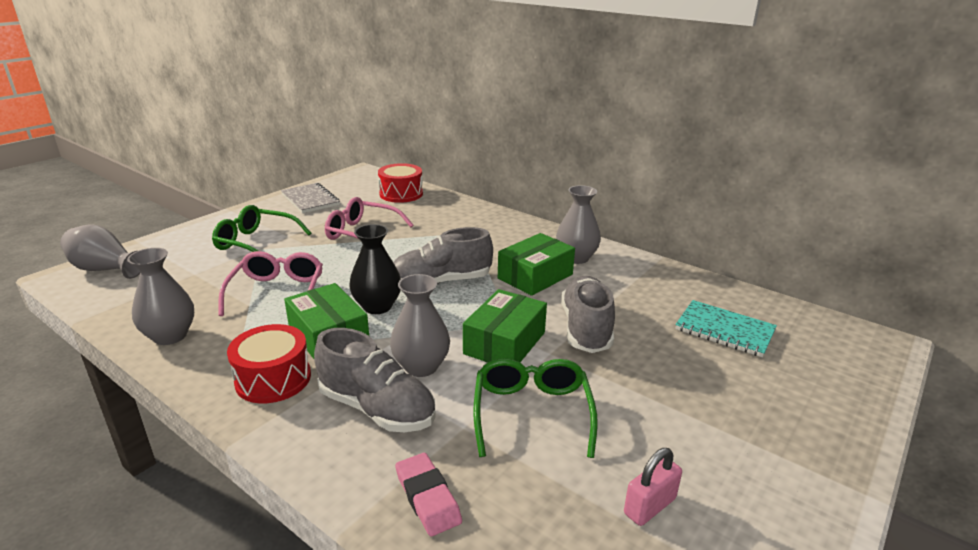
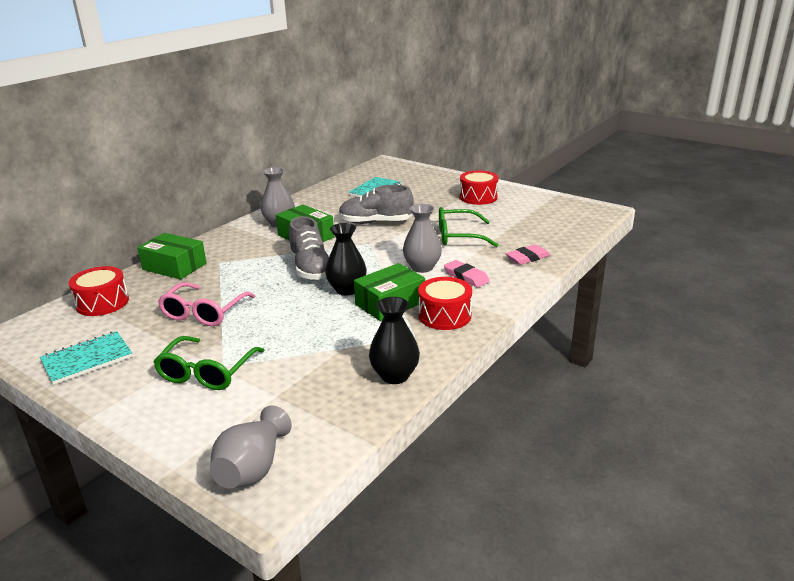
camera: 90 degrees left, 0 degrees up
(170, 336) = (394, 375): grey vase -> black vase
(277, 292) = (320, 338): pink glasses -> none
(310, 200) = (87, 359): grey notebook -> turquoise notebook
(377, 408) = (466, 277): grey shoe -> pink eraser
(505, 343) = (393, 244): green box -> green box (174, 266)
(649, 506) = (512, 214): pink padlock -> none
(737, 459) = (478, 197): none -> red drum

